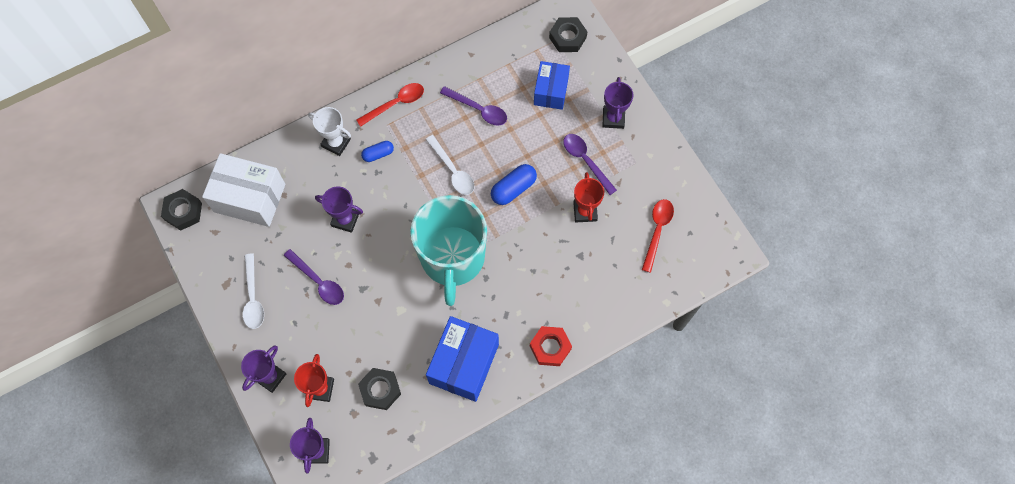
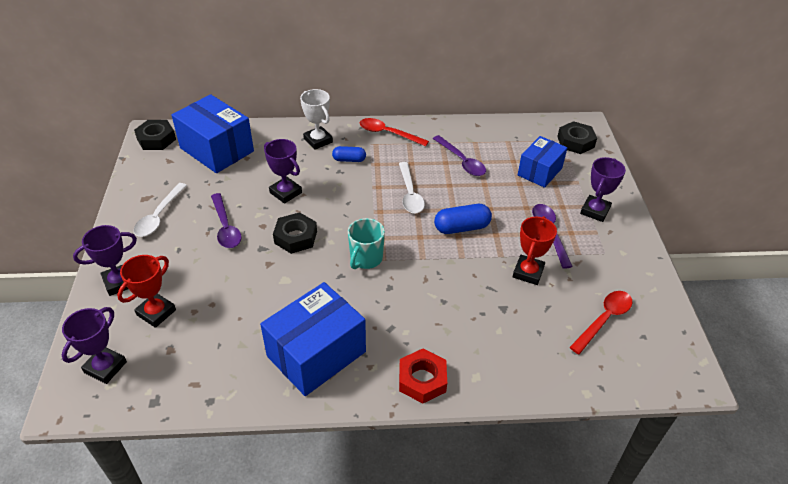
camera: 25 degrees right, 25 degrees down
(249, 198) = (216, 150): white box -> blue box
(380, 390) = (213, 340): black nut -> black nut (296, 237)
(395, 104) = (388, 133): red spoon -> red spoon turned 150 degrees counterclockwise
(452, 258) = (366, 258): turquoise mug -> turquoise mug, size x0.44

